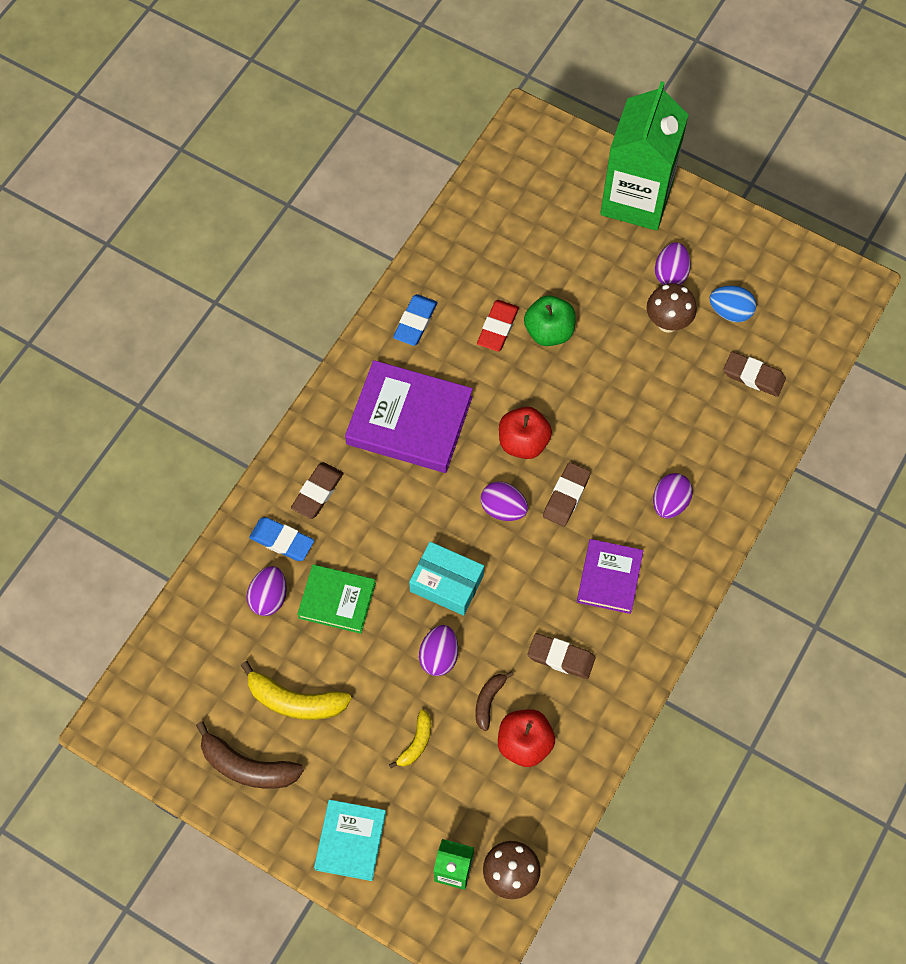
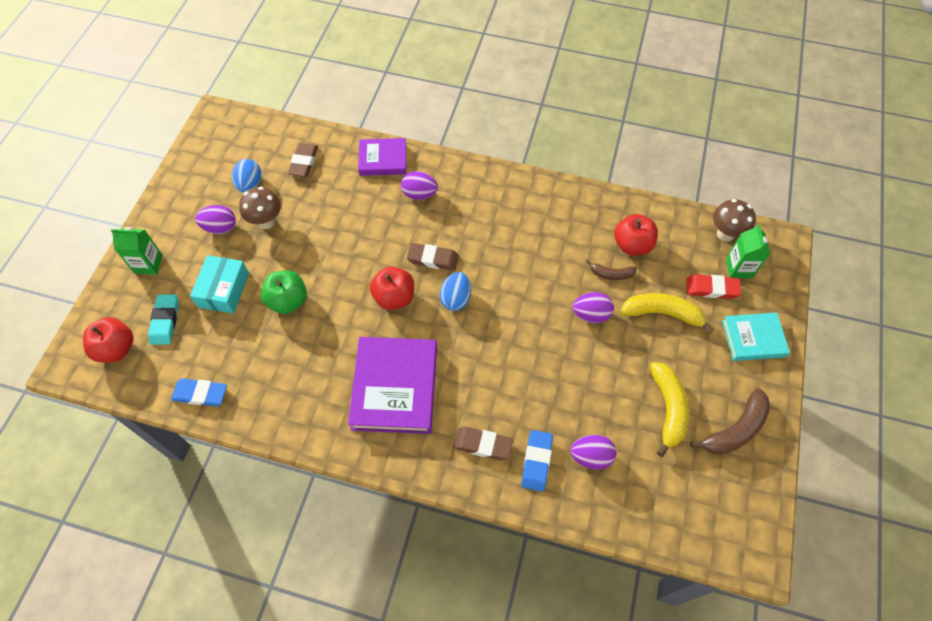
camera: 105 degrees left, 5 degrees down
(247, 766) = (735, 430): brown banana -> brown banana turned 45 degrees clockwise
(337, 600) = (573, 401): green book -> none
(415, 322) = (296, 408): blue eraser -> blue eraser (200, 394)
(416, 742) = (662, 313): yellow banana -> yellow banana, size x1.75
(446, 583) = (530, 323): turquoise box -> turquoise box (224, 290)
(497, 328) = (291, 340): red eraser -> red eraser (711, 288)
(503, 509) = (456, 299): purple egg -> blue egg
(534, 165) = (116, 349): none -> red apple
(556, 211) = (165, 321): none -> turquoise eraser
(561, 657) = (561, 236): brown eraser -> none
(609, 578) = (490, 219): purple book -> purple book (383, 159)
(636, 199) = (148, 264): green carton -> green carton, size x0.45

